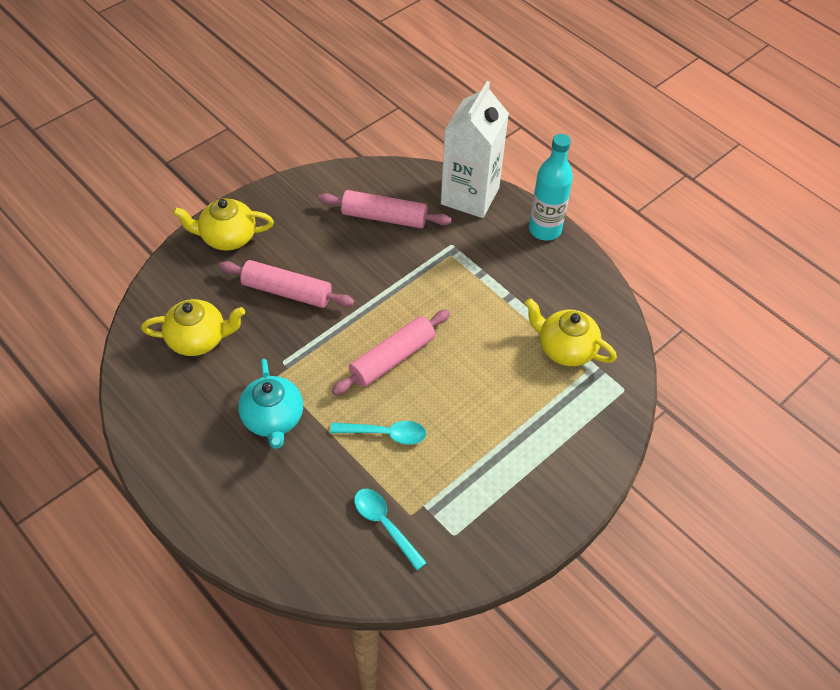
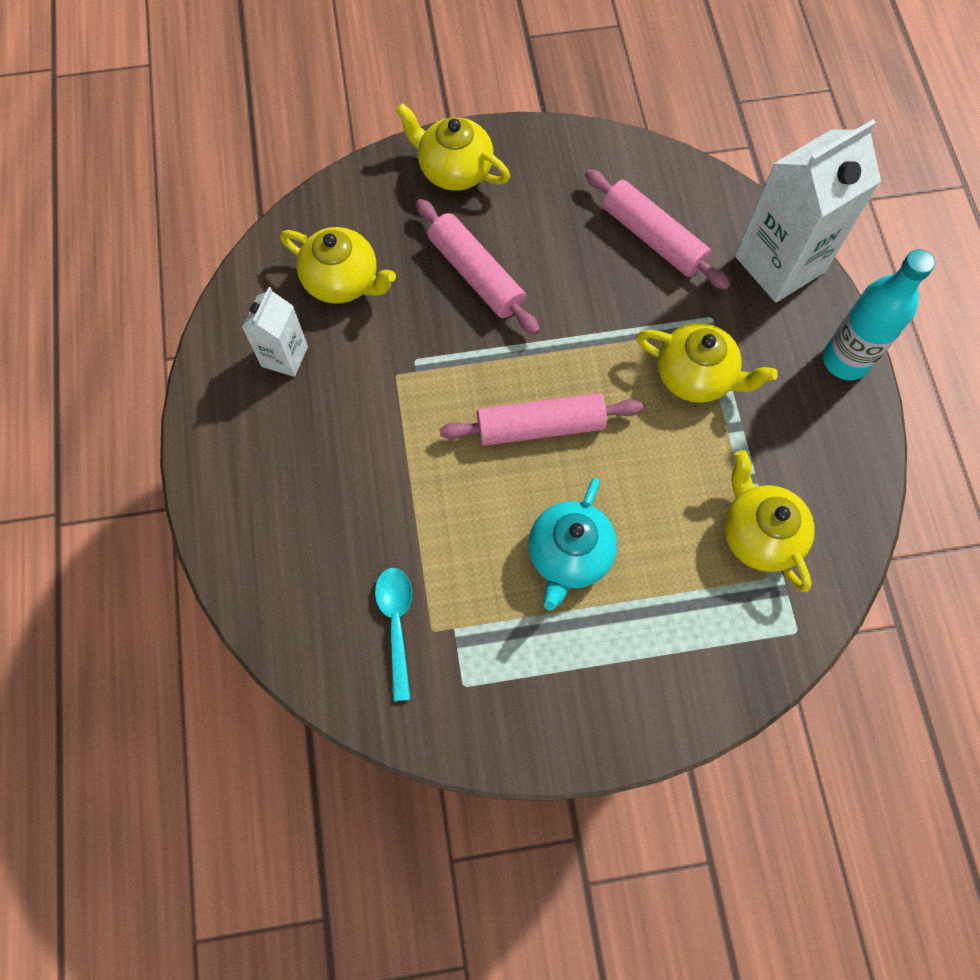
camera: 35 degrees right, 15 degrees up
(190, 405) = (285, 356): none -> white carton
(273, 419) = (360, 424): turquoise teapot -> turquoise teapot (569, 555)
(385, 434) = (469, 515): turquoise spoon -> none
(466, 281) = (696, 376): none -> yellow teapot

